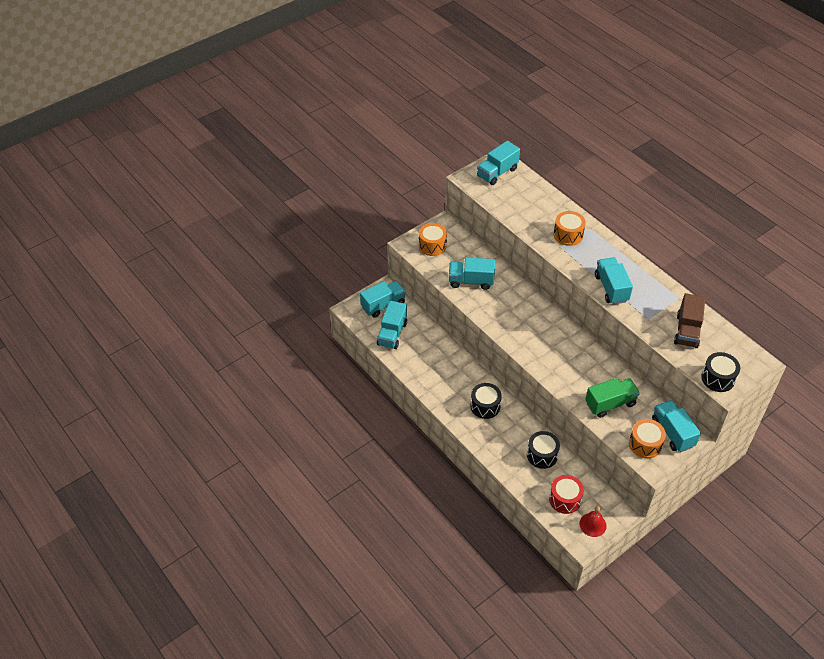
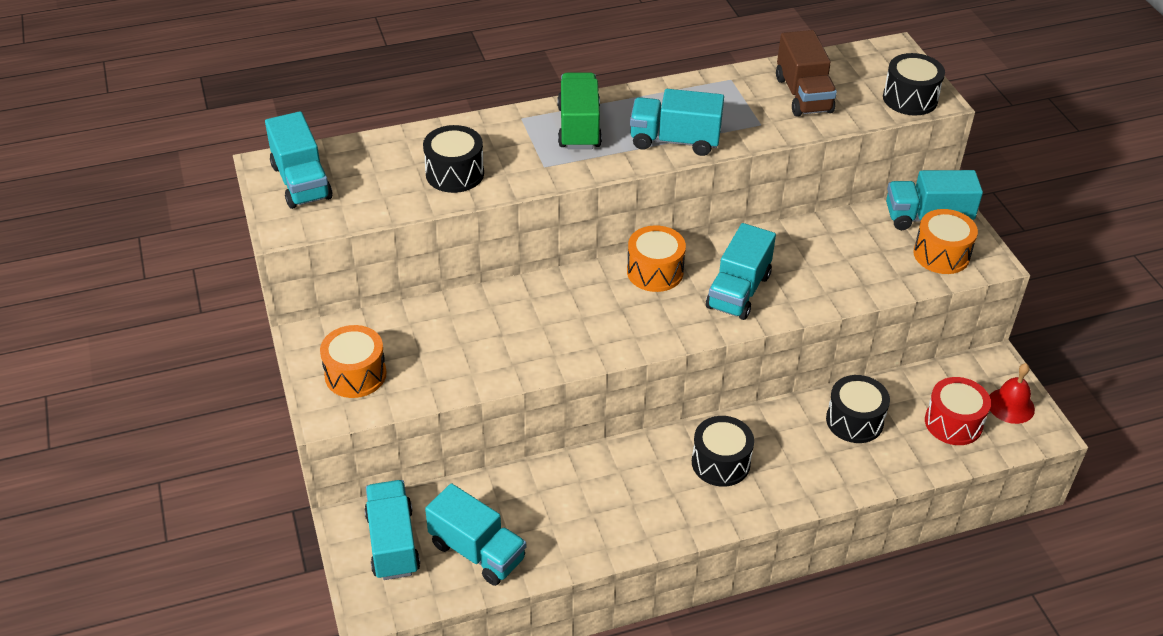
camera: 70 degrees left, 5 degrees down
(471, 281) = (485, 348): turquoise truck -> turquoise truck (738, 291)
(534, 218) = (454, 173): none -> black drum
(568, 235) = (522, 147): orange drum -> orange drum (655, 272)
(610, 403) = (847, 264): green truck -> green truck (579, 127)
(687, 331) = (803, 95): brown truck -> brown truck turned 45 degrees clockwise

